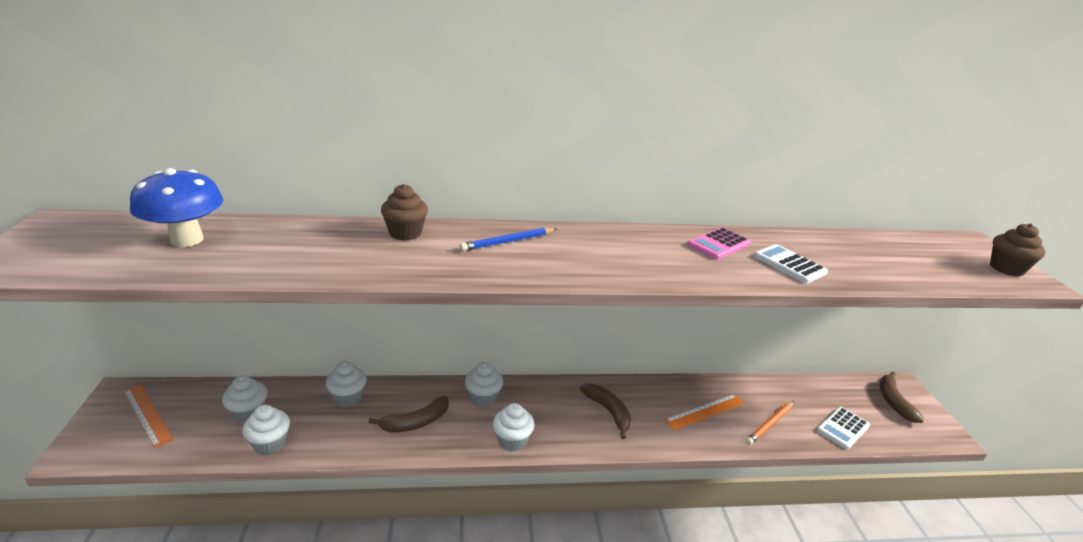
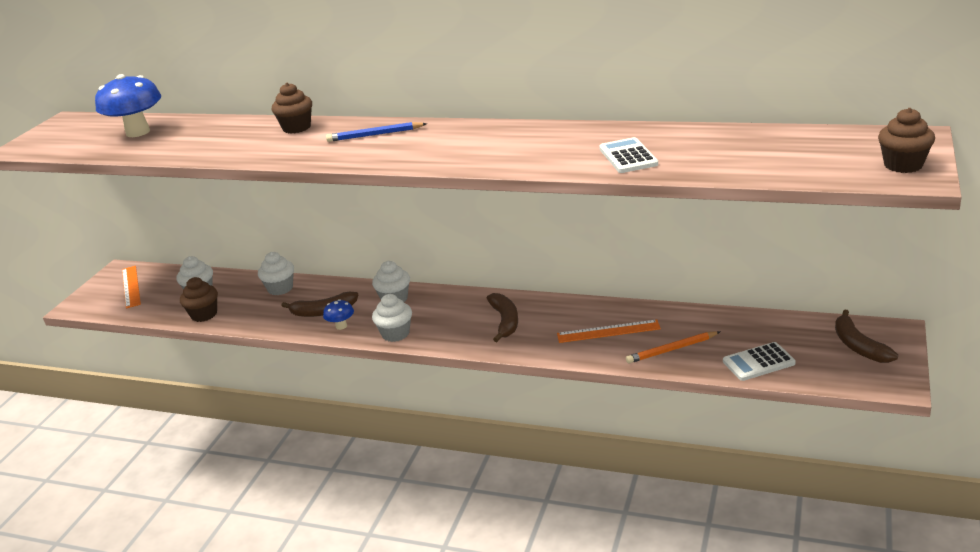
camera: 30 degrees right, 0 degrees up
(270, 444) = (204, 315): white cupcake -> brown cupcake
(447, 438) = (341, 326): none -> blue mushroom
(719, 244) = (577, 138): pink calculator -> none
(893, 402) = (858, 346): brown banana -> brown banana turned 45 degrees counterclockwise

